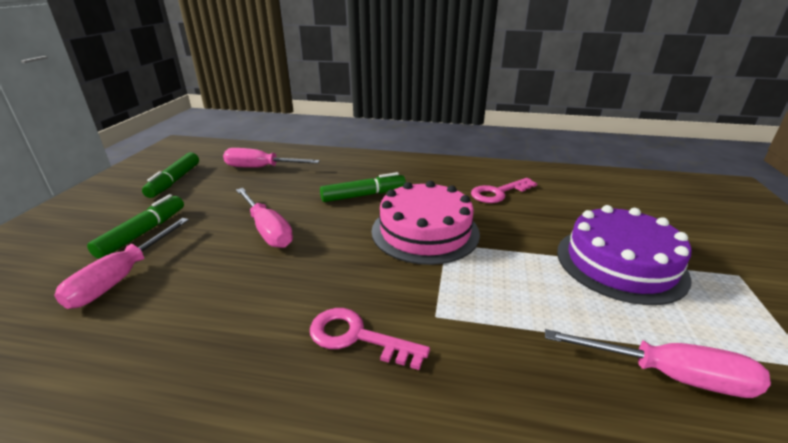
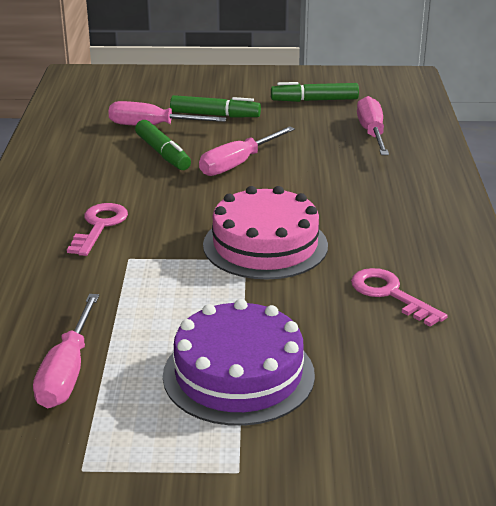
camera: 80 degrees right, 0 degrees up
(363, 195) = (333, 201): green marker -> green marker (163, 153)

